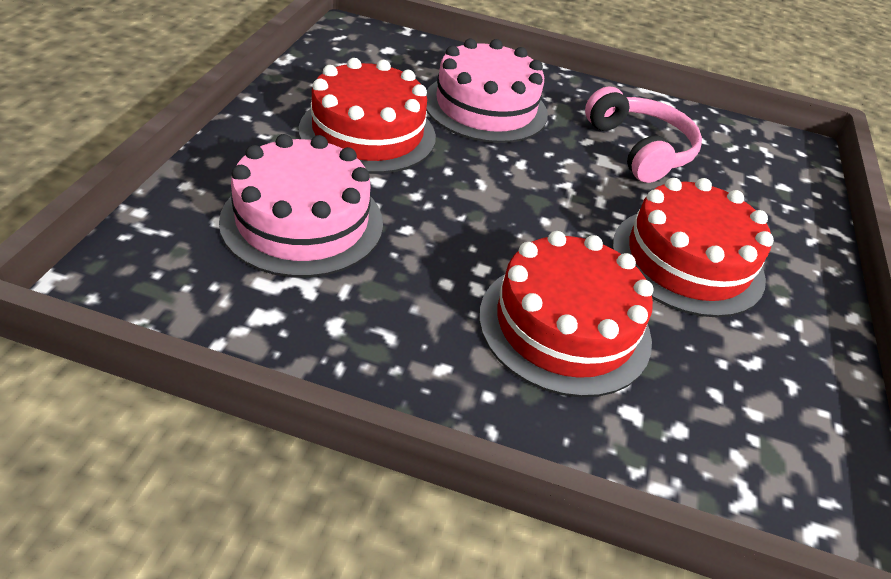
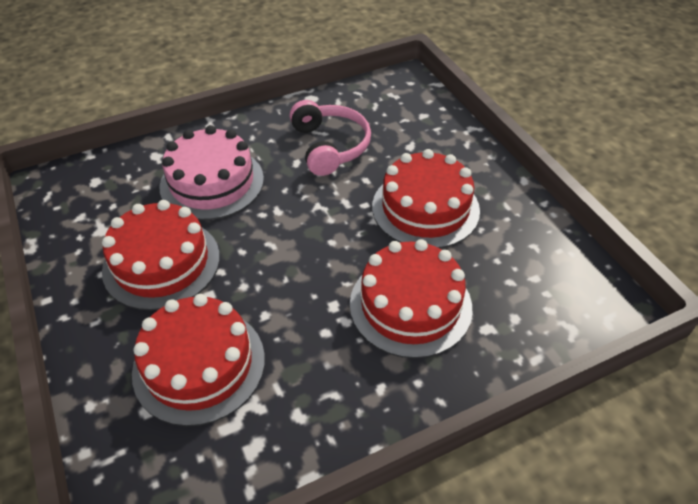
camera: 35 degrees left, 5 degrees up
(302, 221) = (199, 365): pink cake -> red cake
(640, 149) = (330, 146): pink headphones -> pink headphones turned 45 degrees clockwise

